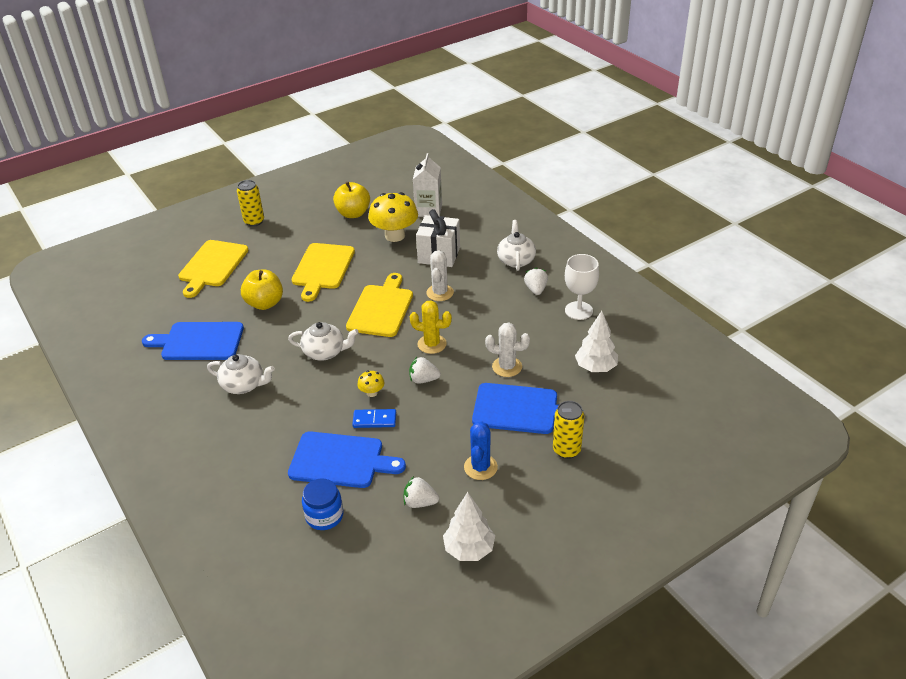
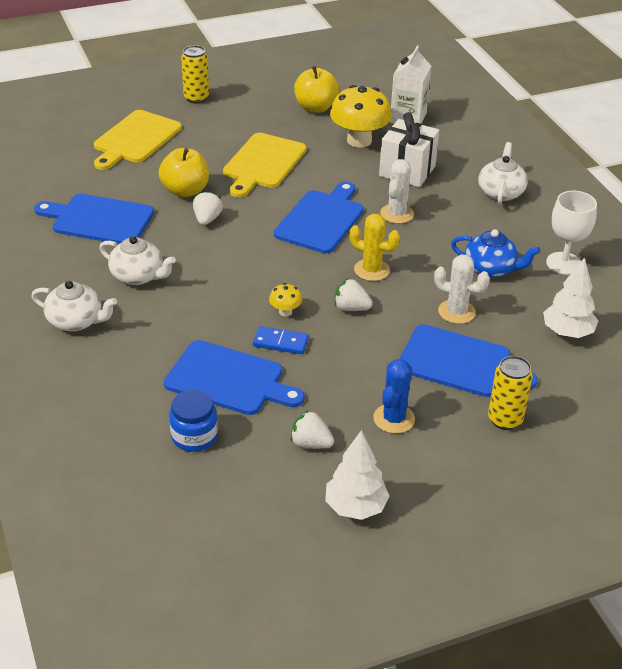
camera: 10 degrees right, 0 degrees up
(325, 352) = (242, 257): white teapot -> white teapot (76, 321)
(381, 308) = (321, 219): yellow cutting board -> blue cutting board
(524, 325) = (490, 269): none -> blue teapot
(536, 289) = (516, 230): white strawberry -> white strawberry (207, 219)

